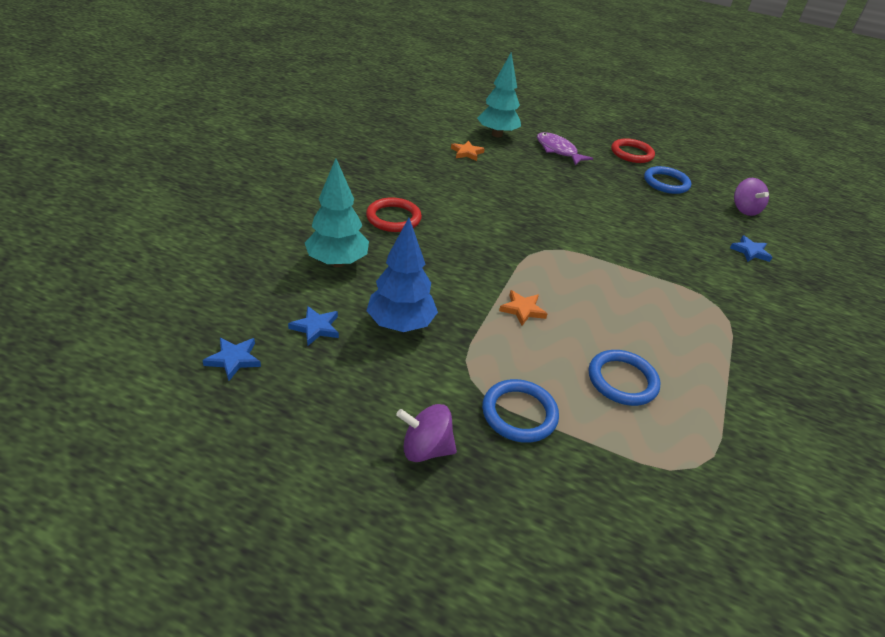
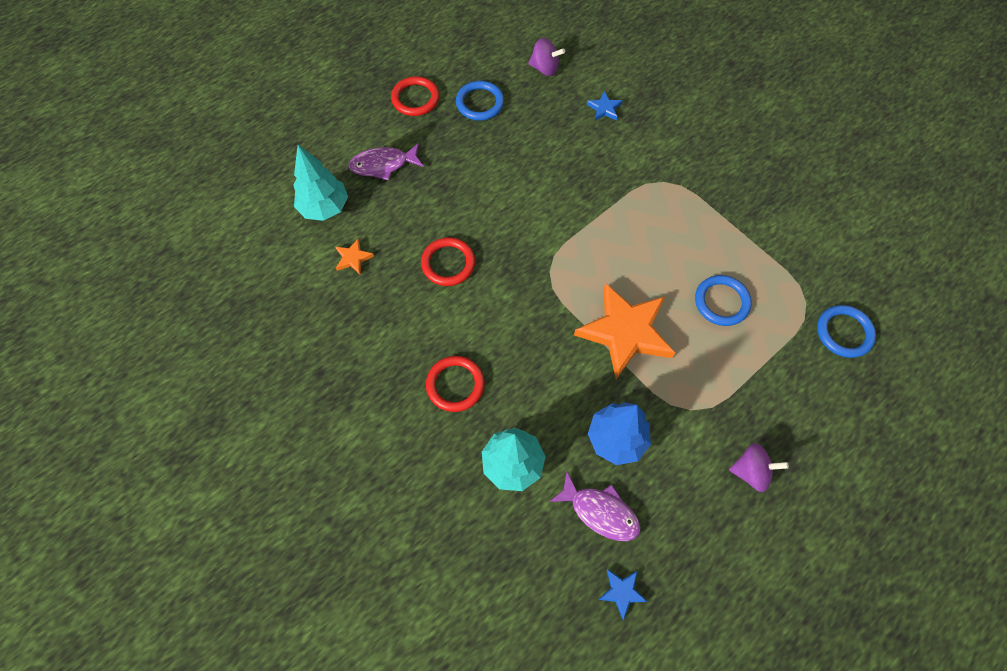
camera: 60 degrees left, 25 degrees up
(316, 327) = (600, 511): blue star -> purple fish
(425, 448) = (751, 471): purple spinning top -> purple spinning top turned 120 degrees counterclockwise
(501, 194) = (448, 263): none -> red ring
(519, 413) = (735, 391): blue ring -> blue ring (844, 332)
(522, 310) = (625, 332): orange star -> orange star, size x2.38

